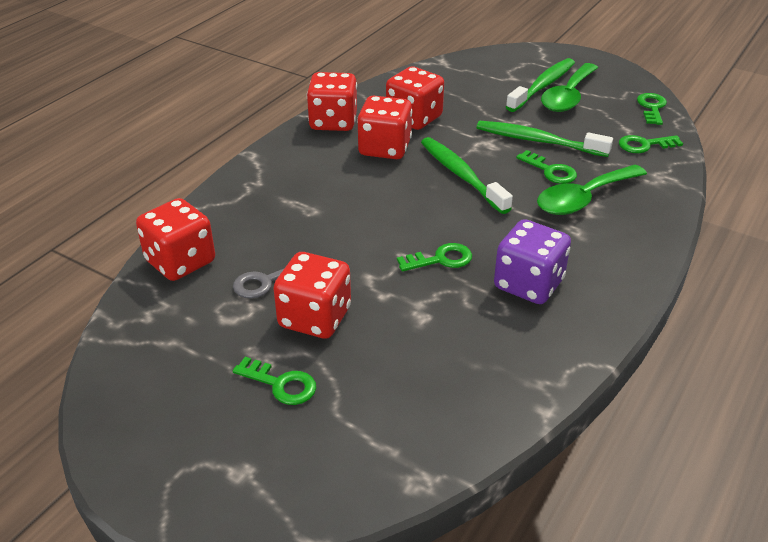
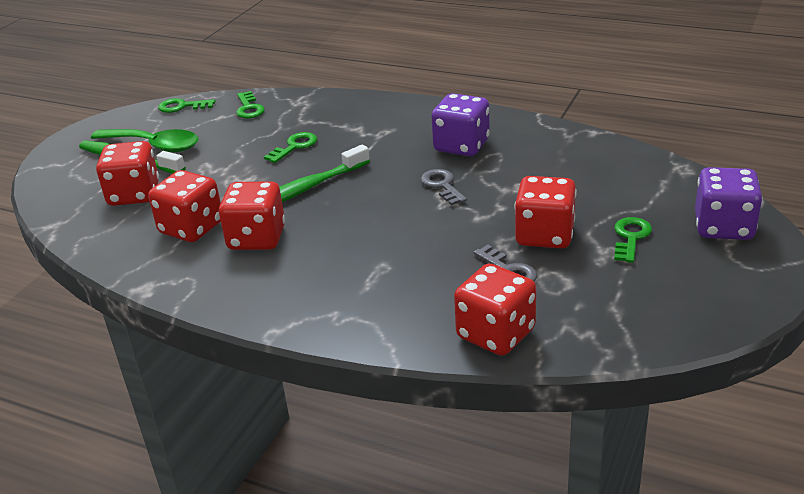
camera: 95 degrees left, 5 degrees down
(264, 477) = (723, 227): none -> purple dice
(333, 122) = (196, 282): red dice -> red dice (134, 194)
(440, 259) = (442, 186): green key -> grey key
(538, 141) = (242, 155): green toothbrush -> none
(583, 199) = (337, 130): green spoon -> none

